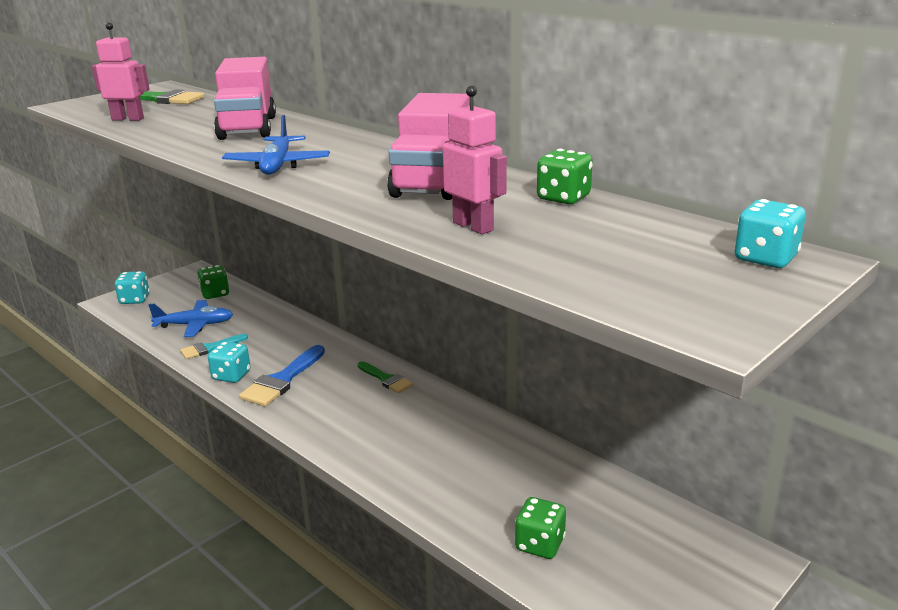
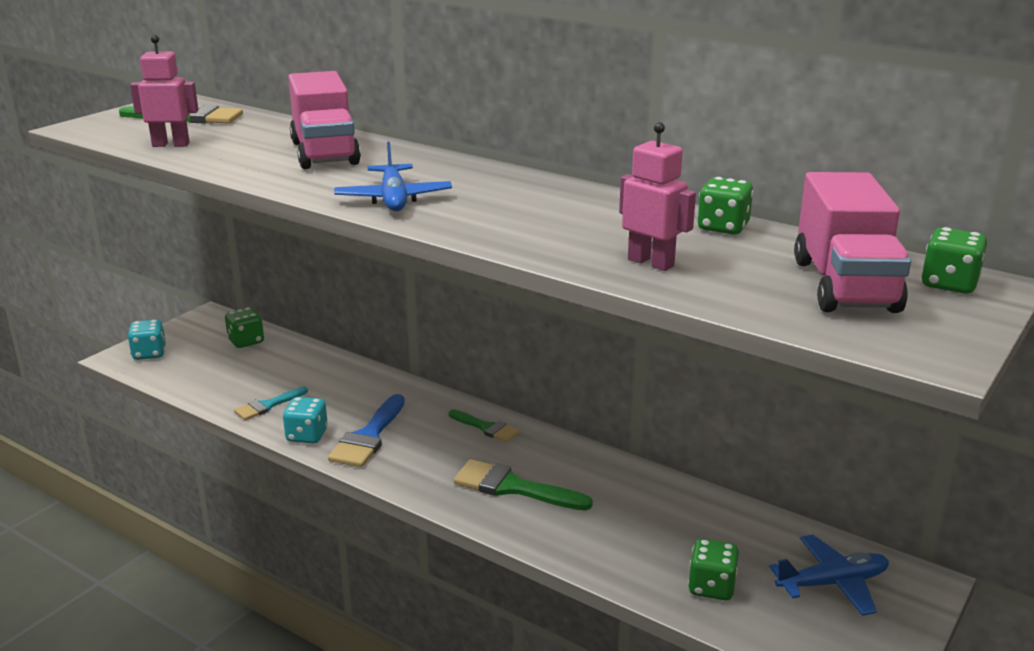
camera: 10 degrees left, 0 degrees up
(195, 325) = (237, 380): blue plane -> blue plane (832, 583)
(389, 434) = (512, 487): none -> green brush
(432, 182) = (577, 214): pink truck -> pink truck (844, 285)
(765, 258) = (949, 284): turquoise dice -> green dice

